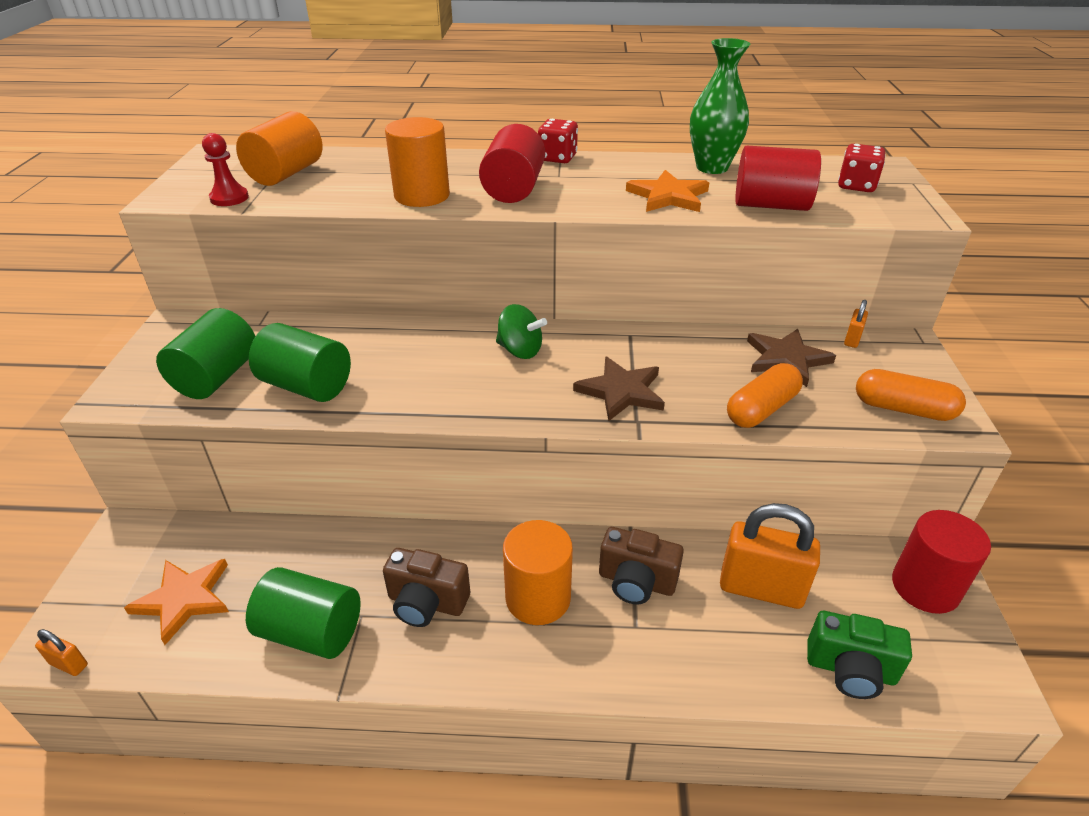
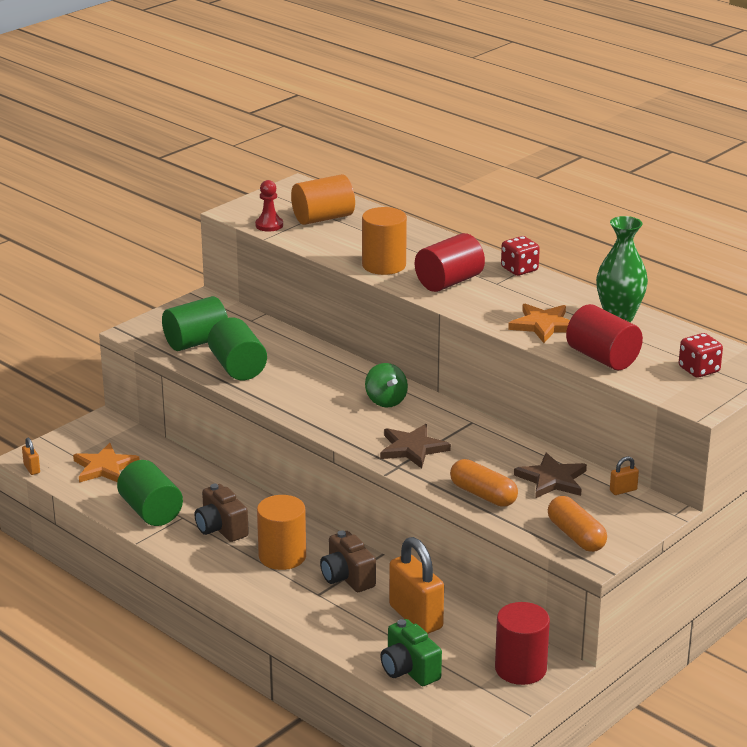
camera: 40 degrees right, 10 degrees down
(761, 409) = (483, 495): orange capsule -> orange capsule turned 45 degrees clockwise

